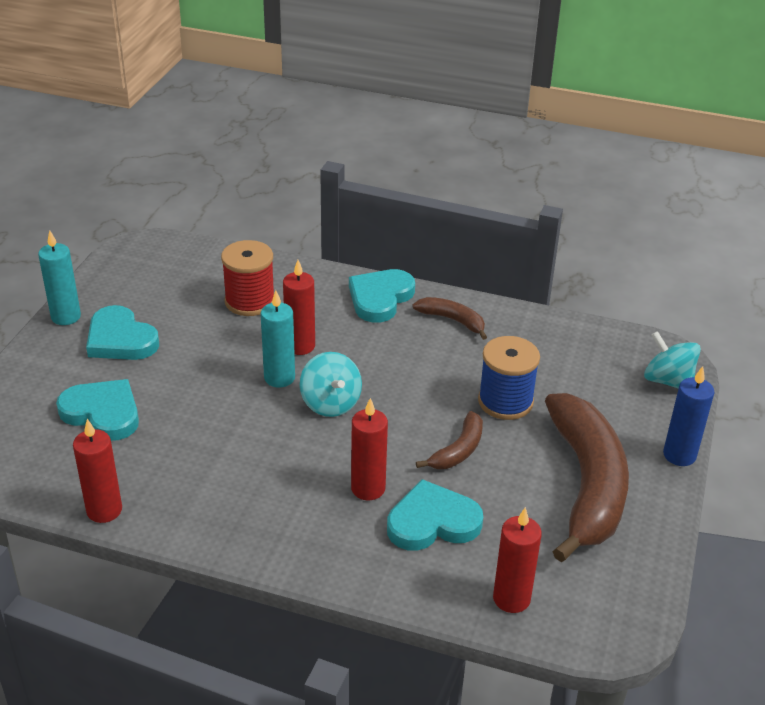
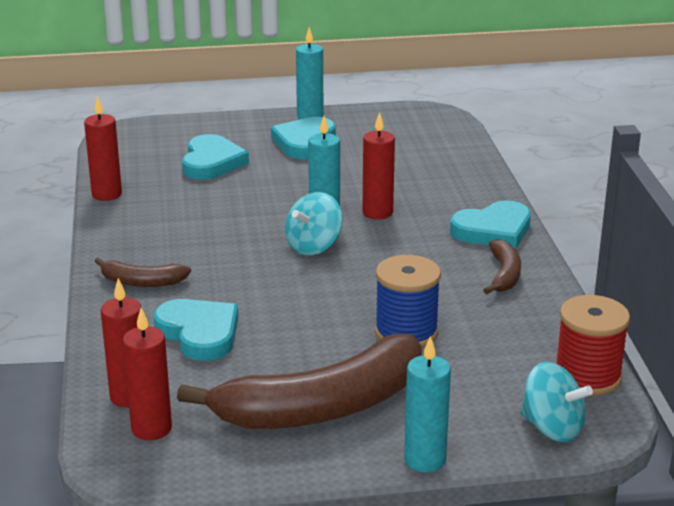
camera: 65 degrees right, 10 degrees down
(250, 301) = (414, 175): red spool -> red spool (587, 376)
(368, 488) = (217, 292): red candle -> red candle (151, 428)
(380, 298) = (493, 230): turquoise heart -> turquoise heart turned 150 degrees clockwise
(458, 450) = (308, 323): brown banana -> brown banana (141, 282)
(667, 380) = (552, 428): turquoise spinning top -> turquoise spinning top turned 105 degrees clockwise
(679, 455) = (425, 460): blue candle -> turquoise candle

